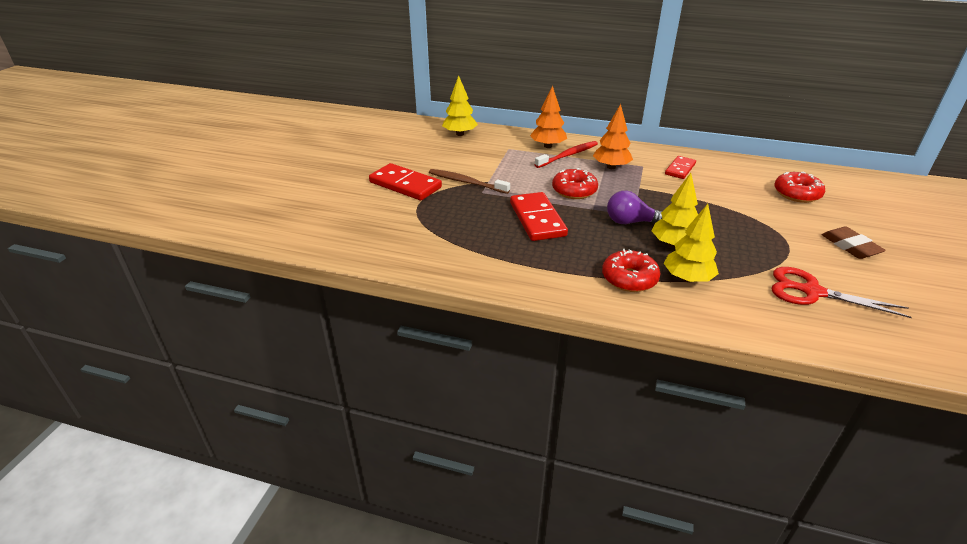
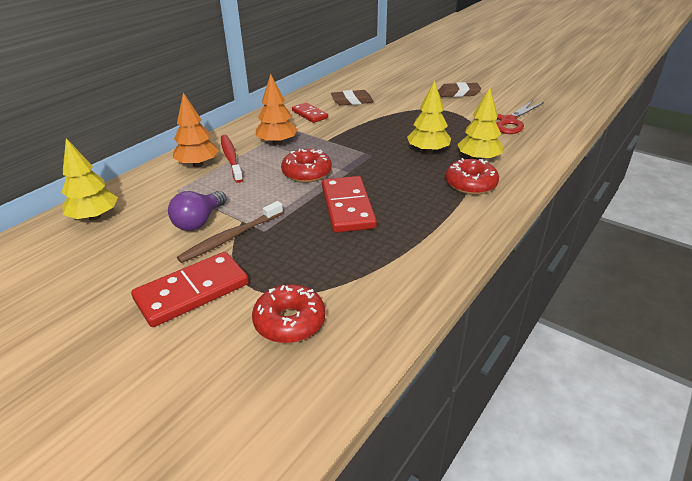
camera: 70 degrees left, 0 degrees up
(537, 219) = (348, 207): red domino -> red domino turned 75 degrees clockwise
(630, 222) = (383, 160): purple light bulb -> purple light bulb (199, 221)
(736, 184) = (352, 101): none -> brown eraser
(796, 194) = (382, 87): red donut -> red donut (289, 322)

